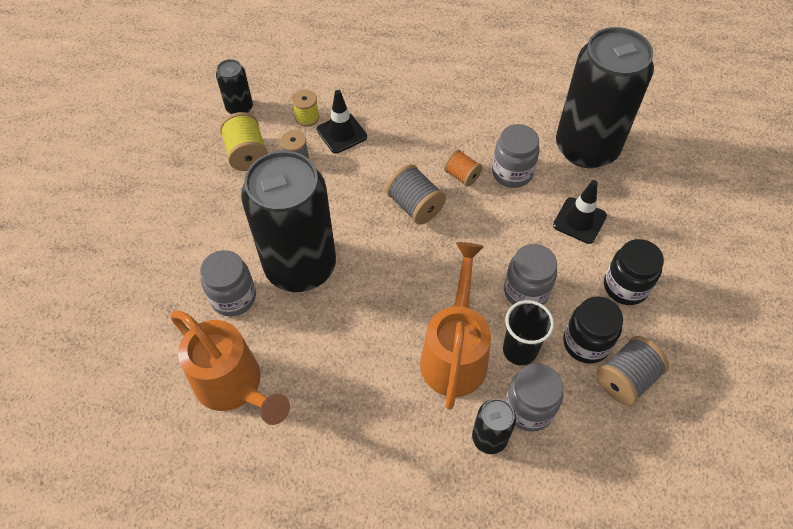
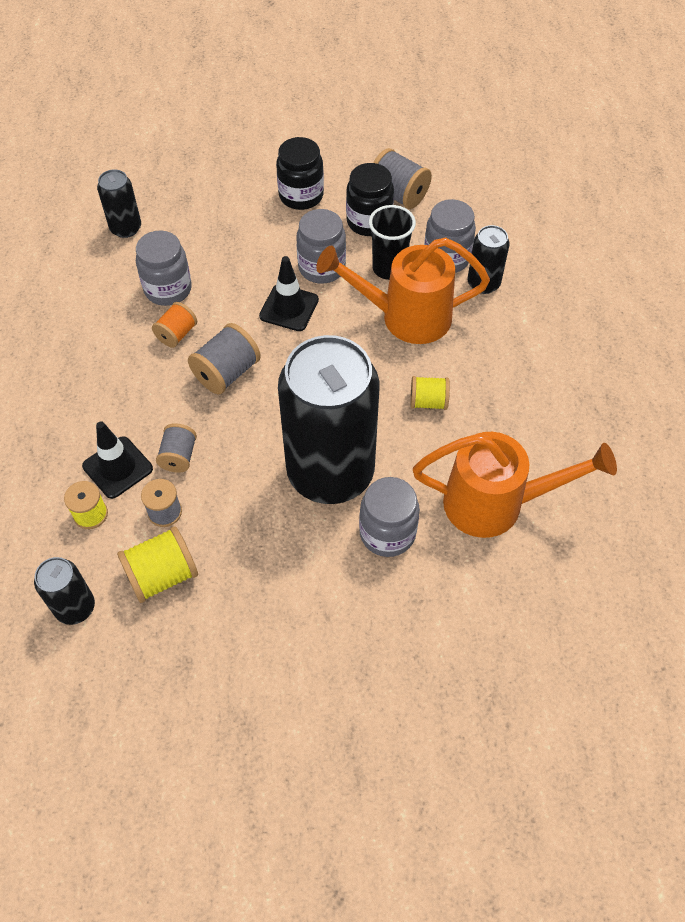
camera: 100 degrees left, 0 degrees up
(234, 386) = (495, 504): orange watering can -> orange watering can turned 60 degrees clockwise
(342, 169) = (178, 456): none -> grey spool
(352, 354) = (428, 402): none -> yellow spool
(579, 220) = (227, 231): black traffic cone -> black traffic cone (289, 308)
(586, 148) = (126, 228): black can -> black can, size x0.44

